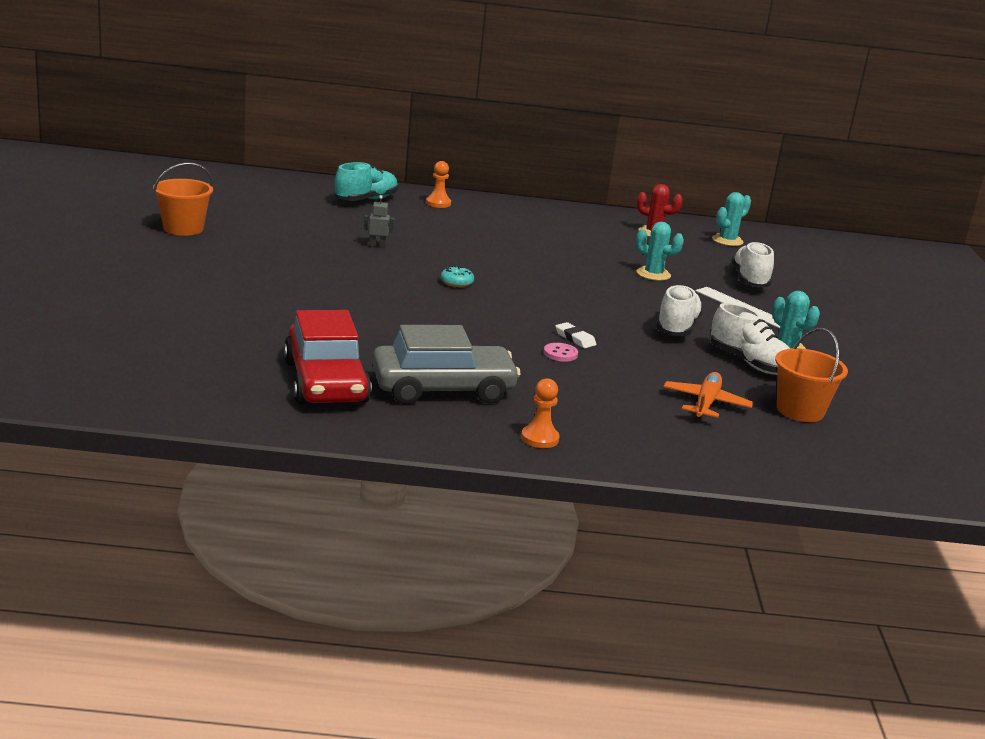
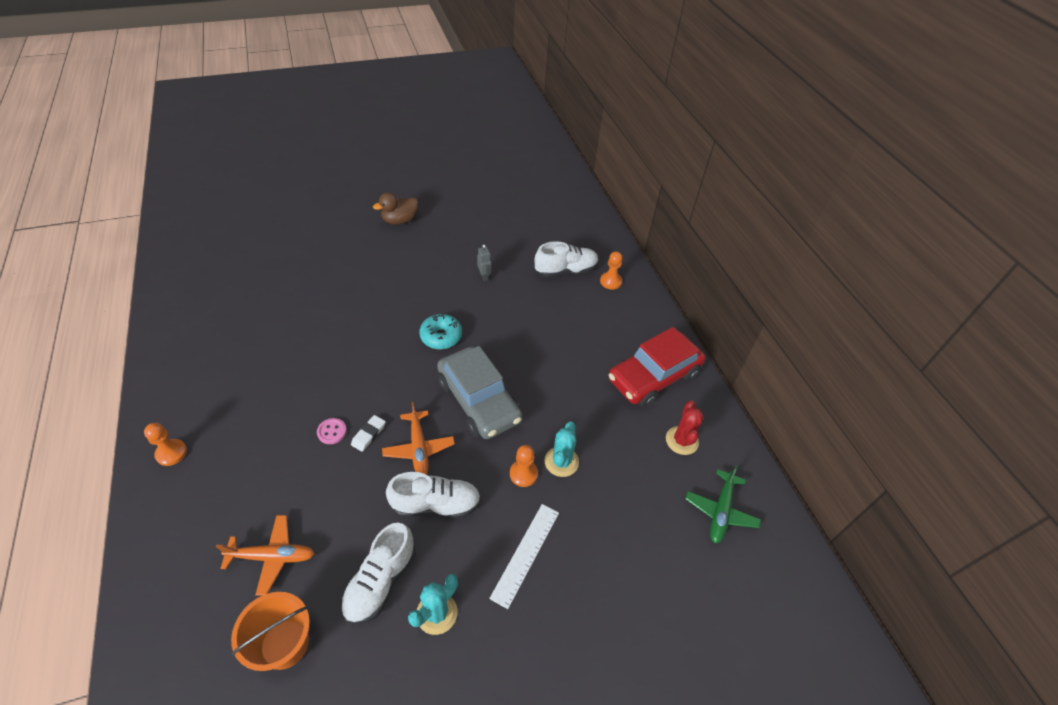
camera: 70 degrees right, 25 degrees up
(183, 228) = (442, 189): orange bucket -> none
(221, 260) = (400, 220): none -> brown duck
(326, 382) = (226, 321): red car -> red car (653, 377)
(366, 200) = (577, 244): turquoise shoe -> none
(443, 389) = (237, 379): grey car -> grey car (479, 401)
(456, 282) = (441, 336): turquoise donut -> turquoise donut, size x1.54
(606, 321) = (419, 448): none -> orange plane
(659, 290) = (523, 474): none -> orange pawn
(727, 240) = (720, 511): turquoise cactus -> green plane
(749, 280) = (611, 551): white shoe -> white shoe (566, 270)

